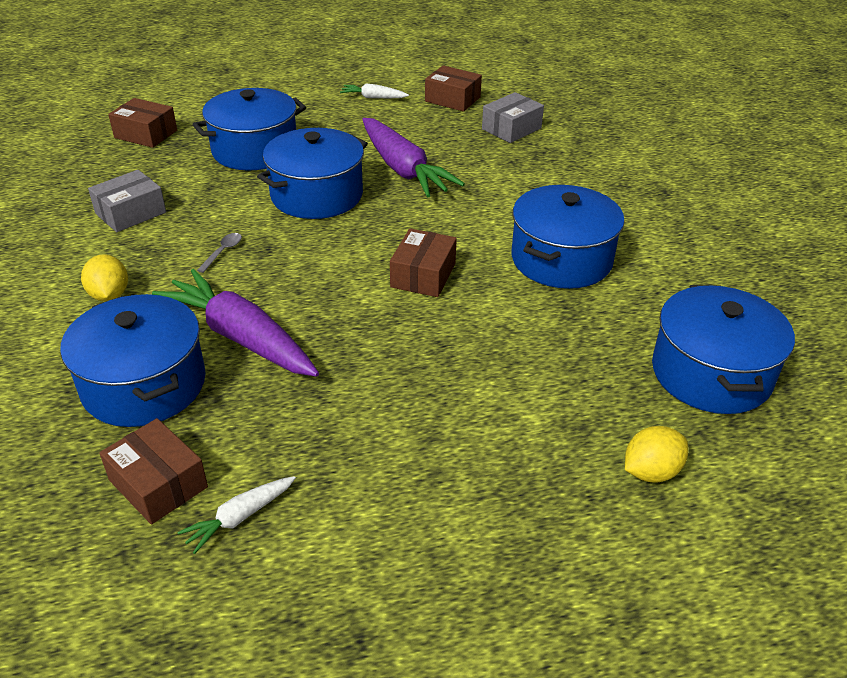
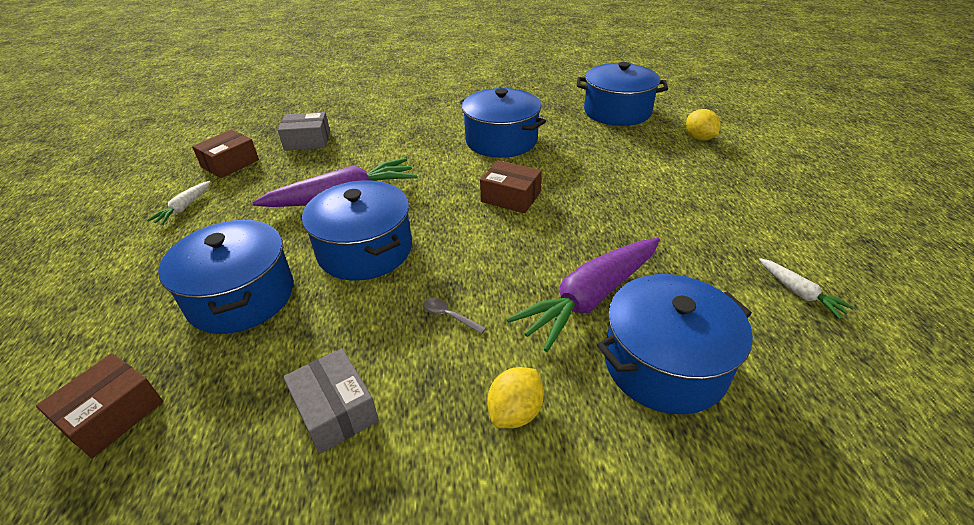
camera: 80 degrees left, 0 degrees up
(109, 295) = (515, 412): yellow lemon -> yellow lemon turned 45 degrees counterclockwise
(158, 483) = (784, 343): brown box -> none
(511, 129) = (307, 141): grey box -> grey box turned 60 degrees counterclockwise

